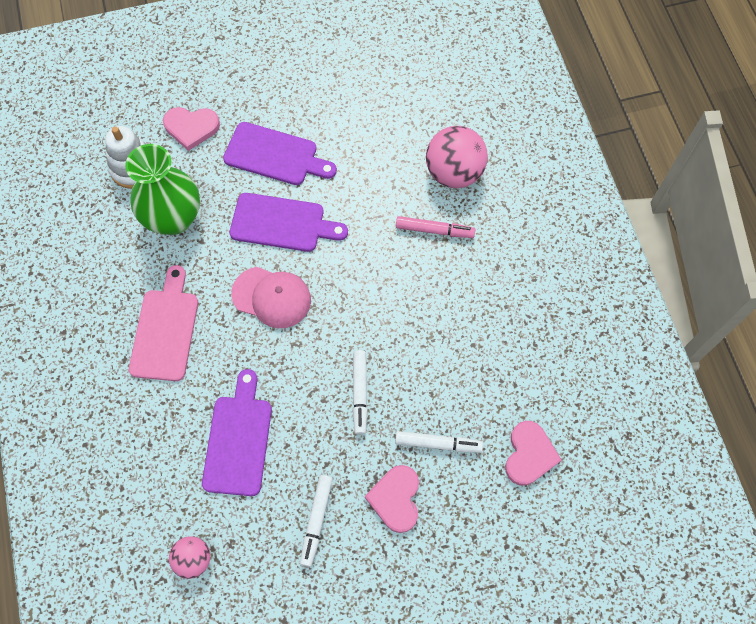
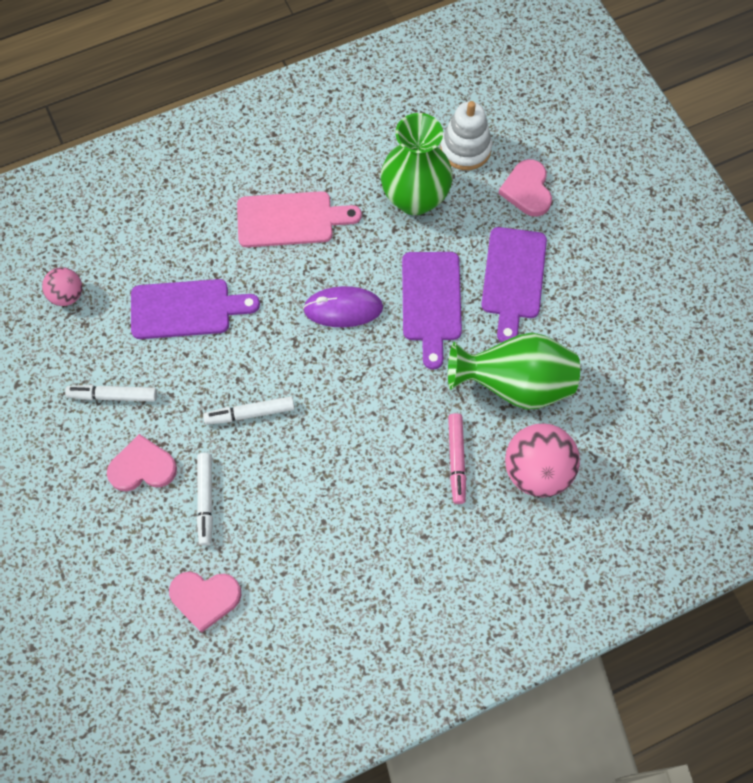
camera: 80 degrees right, 0 degrees up
(272, 297) = (343, 308): pink cap -> purple mouse
(375, 174) = (514, 384): none -> green vase

